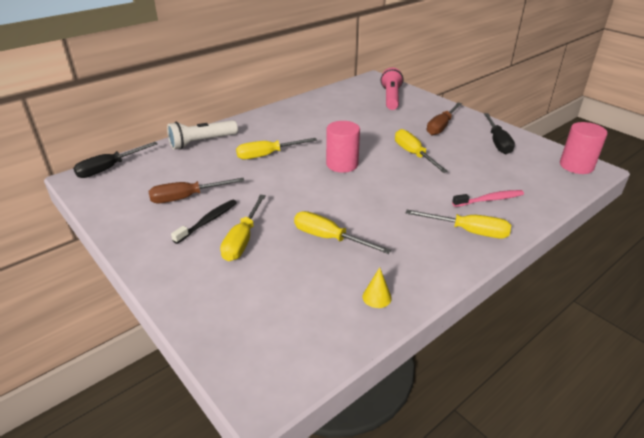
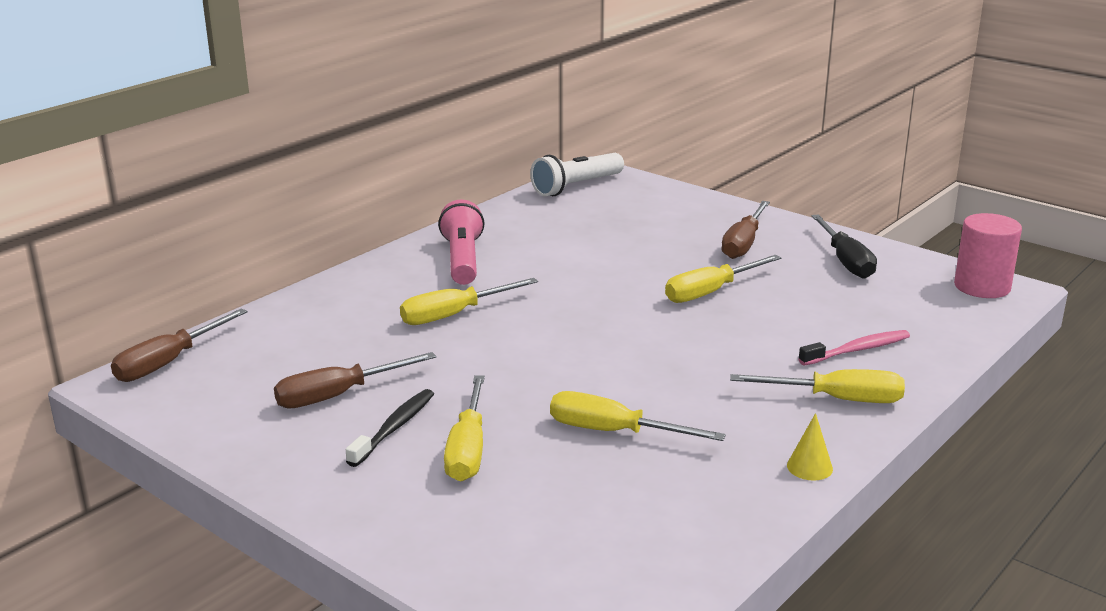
camera: 10 degrees left, 10 degrees down
(109, 168) = (169, 362): black screwdriver -> brown screwdriver
(202, 142) = (323, 304): white flashlight -> white flashlight (576, 187)
(342, 164) = (593, 318): pink cylinder -> none
(377, 297) = (722, 506): yellow cone -> yellow cone (809, 467)
(391, 98) = (640, 202): pink flashlight -> pink flashlight (463, 260)
(413, 154) = (711, 292): yellow screwdriver -> yellow screwdriver turned 90 degrees counterclockwise

